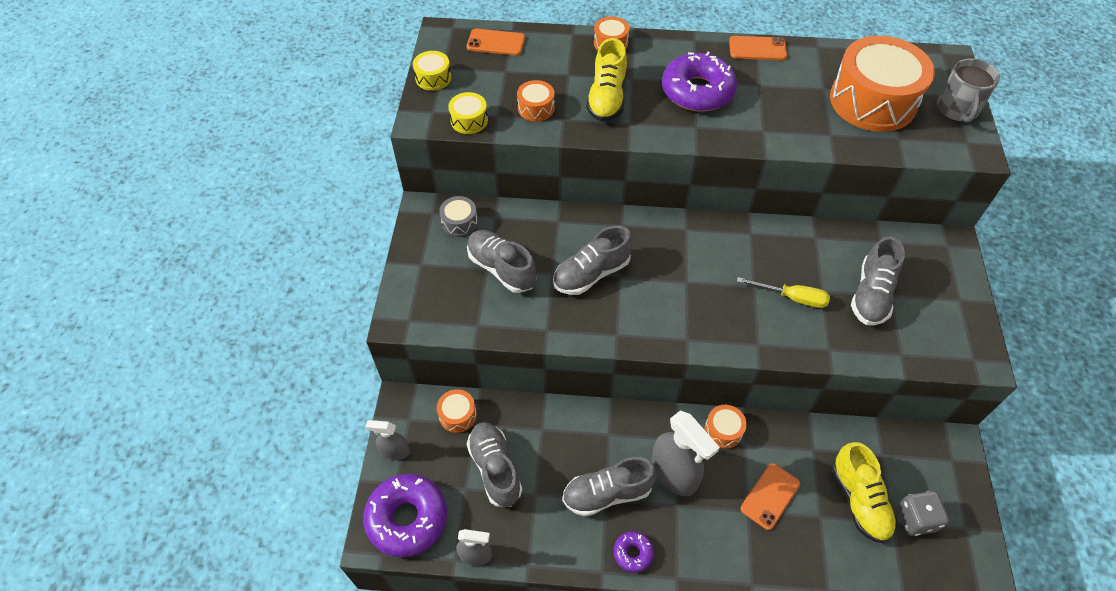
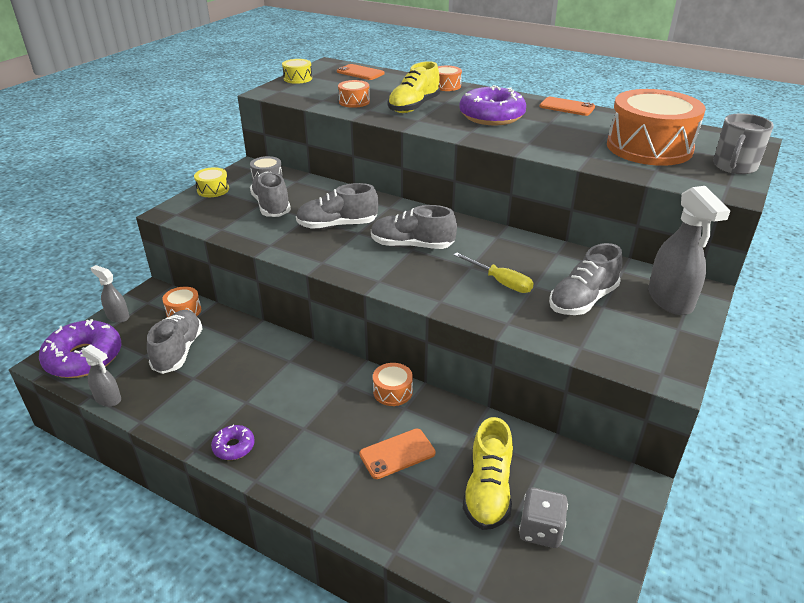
camera: 25 degrees right, 20 degrees down
(469, 120) = (299, 98): yellow drum -> yellow drum (213, 190)
(607, 493) = (251, 398): grey shoe -> grey shoe (412, 245)
(674, 474) = (321, 406): grey spray bottle -> grey spray bottle (670, 300)

